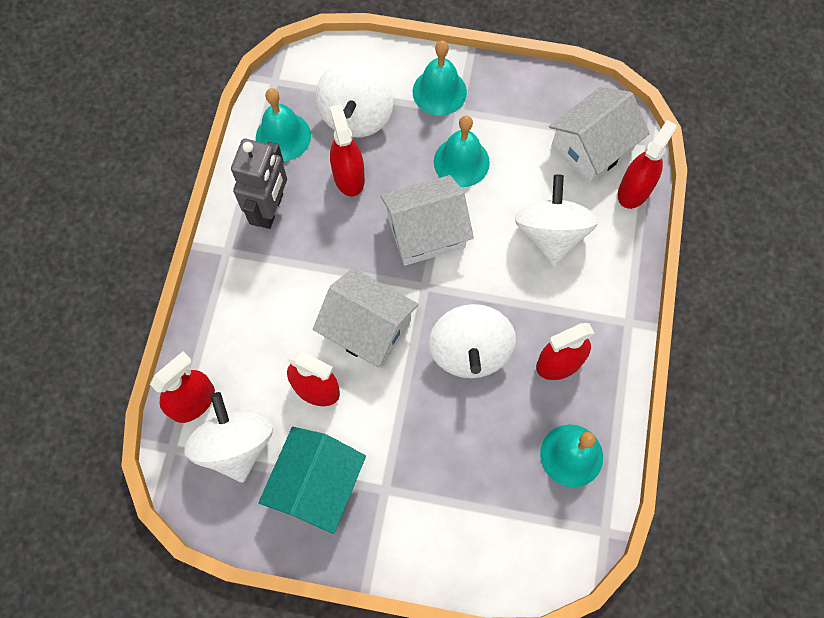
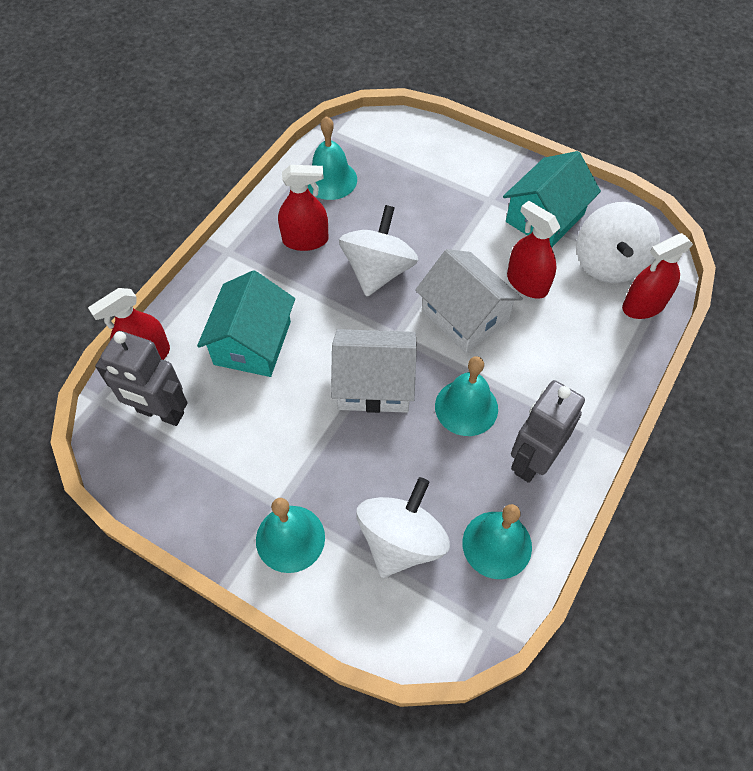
camera: 160 degrees left, 10 degrees down
(349, 177) = (434, 468): red spray bottle -> none
(461, 162) = (305, 444): turquoise bell -> turquoise bell (466, 407)
(551, 234) = (252, 343): white spinning top -> turquoise house
(592, 148) = (160, 413): white house -> grey robot

